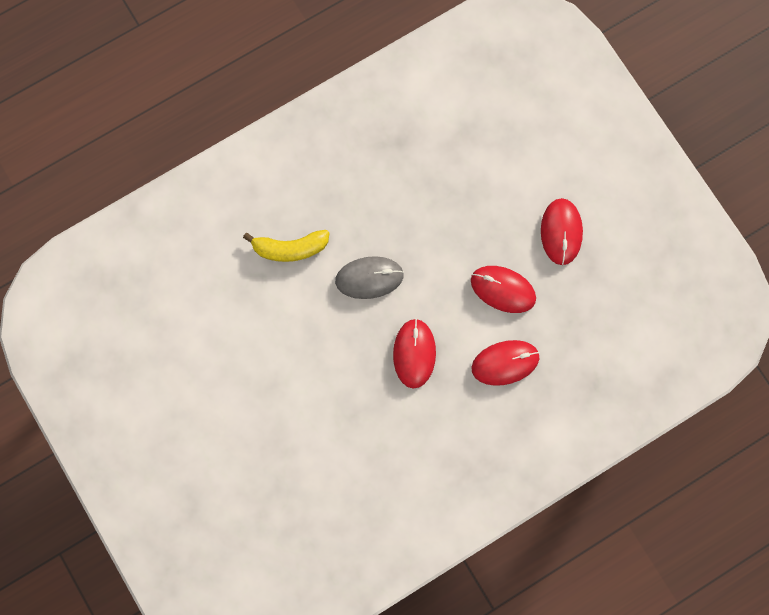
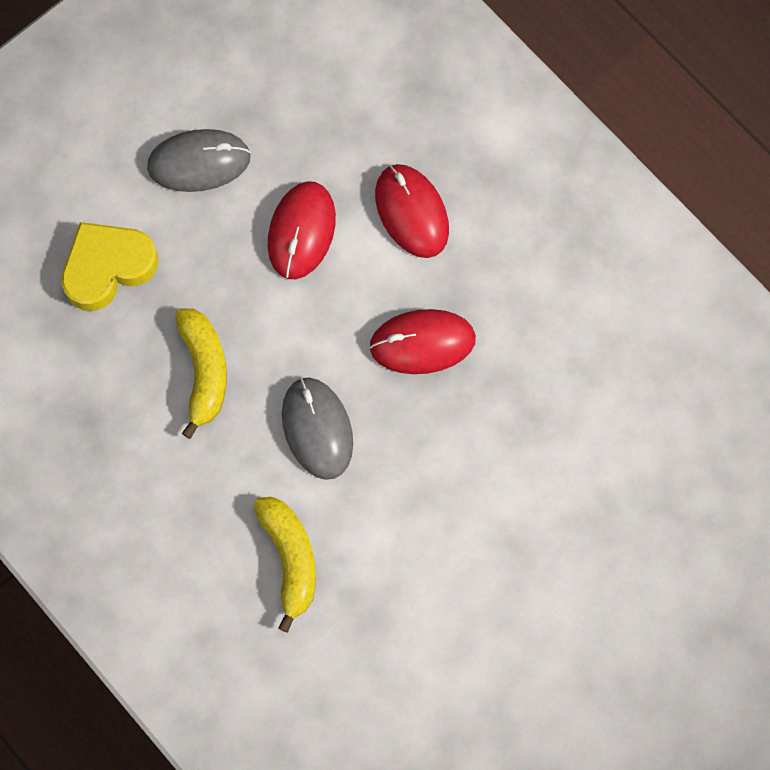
camera: 100 degrees left, 5 degrees down
(419, 214) = (204, 371): none -> yellow banana
(497, 166) = (108, 267): none -> yellow heart
(561, 232) = (199, 162): red mouse -> grey mouse

